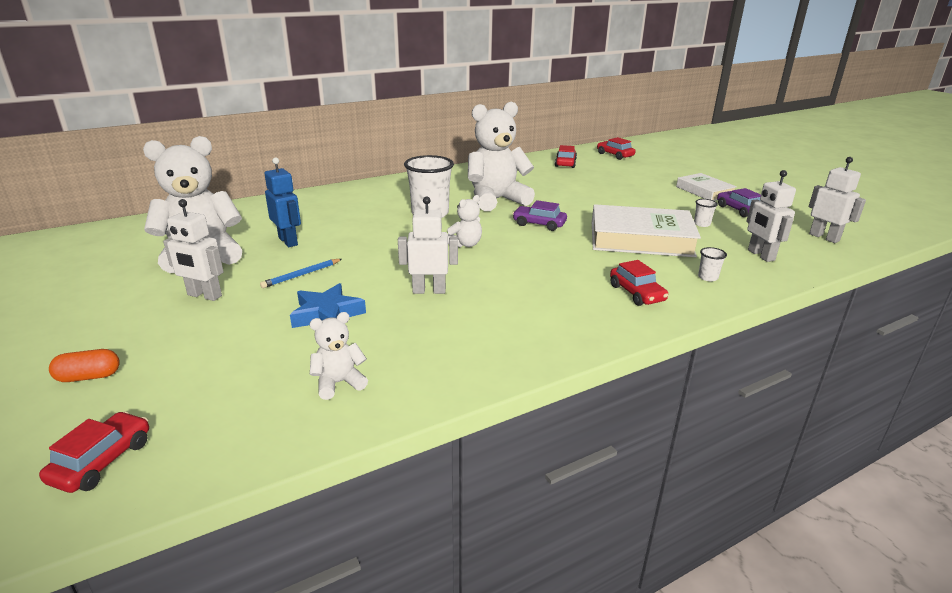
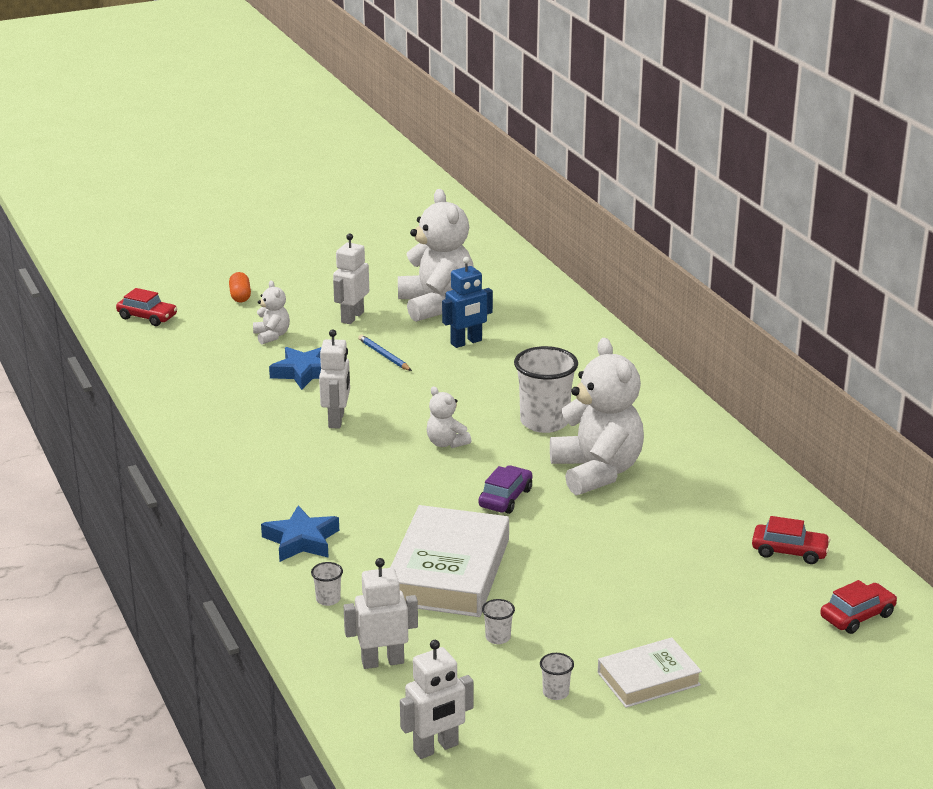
camera: 95 degrees right, 0 degrees up
(339, 383) = (198, 383): white teddy bear -> white teddy bear (272, 336)
(636, 293) = (301, 540): red car -> blue star
(739, 210) = (555, 693): purple car -> white cup

